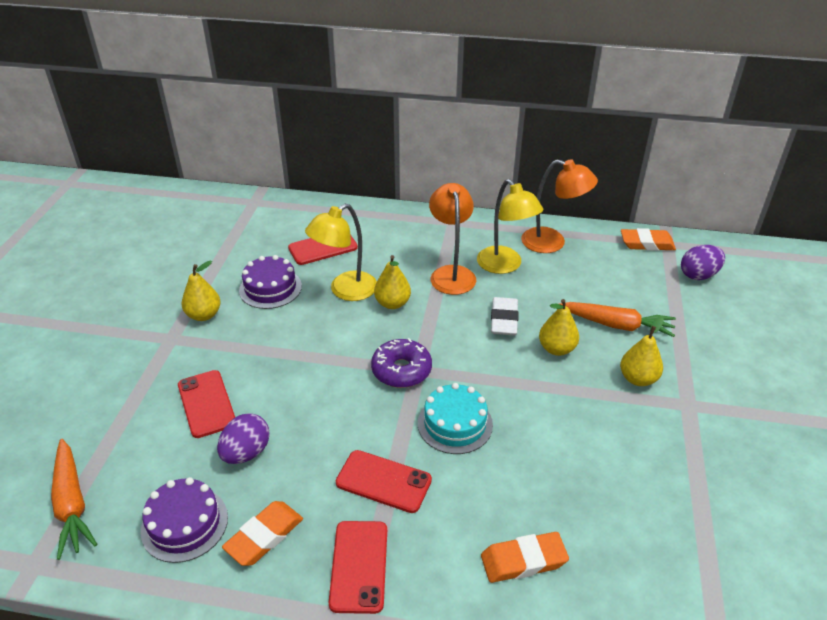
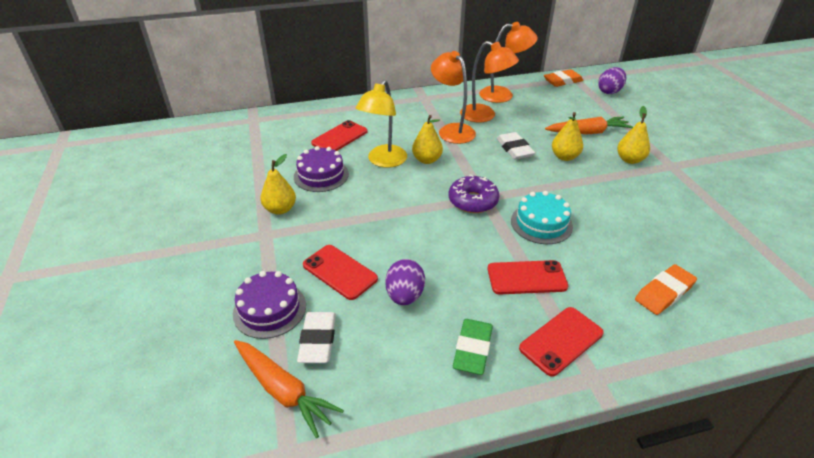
camera: 25 degrees left, 0 degrees up
(135, 467) = (318, 340): none -> white eraser
(184, 524) = (400, 366): purple cake -> purple cake (269, 309)
(264, 536) = (472, 349): orange eraser -> green eraser
(359, 566) = (561, 341): red phone -> red phone turned 75 degrees clockwise
(505, 266) = (484, 116): yellow lamp -> orange lamp

